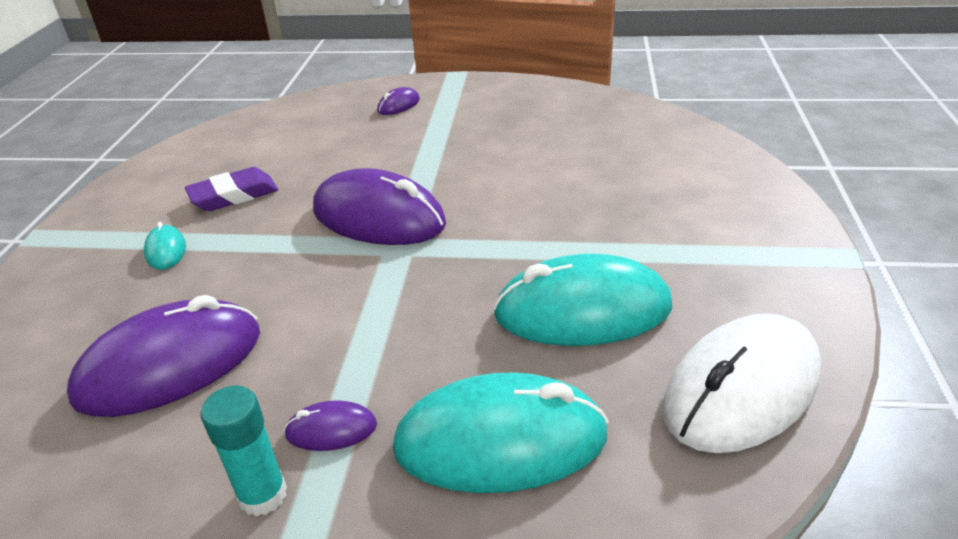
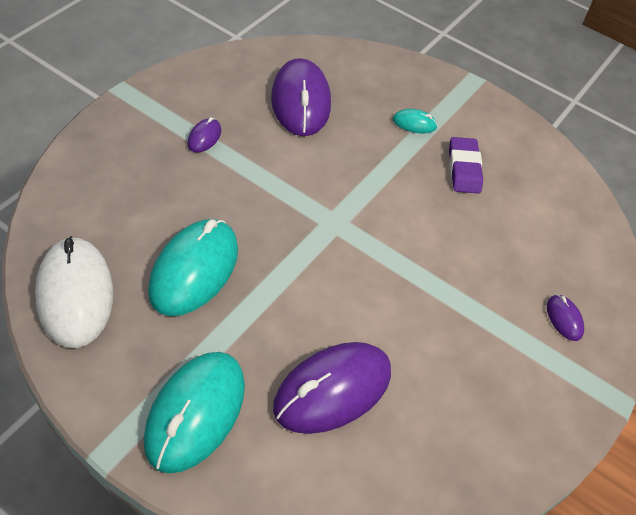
camera: 110 degrees right, 15 degrees up
(263, 495) = (188, 106): turquoise glue stick -> none
(379, 217) = (376, 226): purple mouse -> purple mouse (332, 390)
(500, 441) = (141, 186): turquoise mouse -> turquoise mouse (195, 413)

